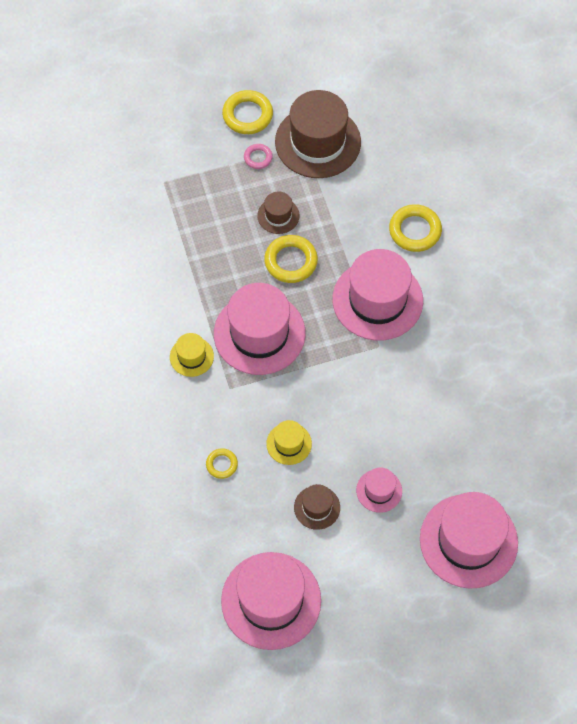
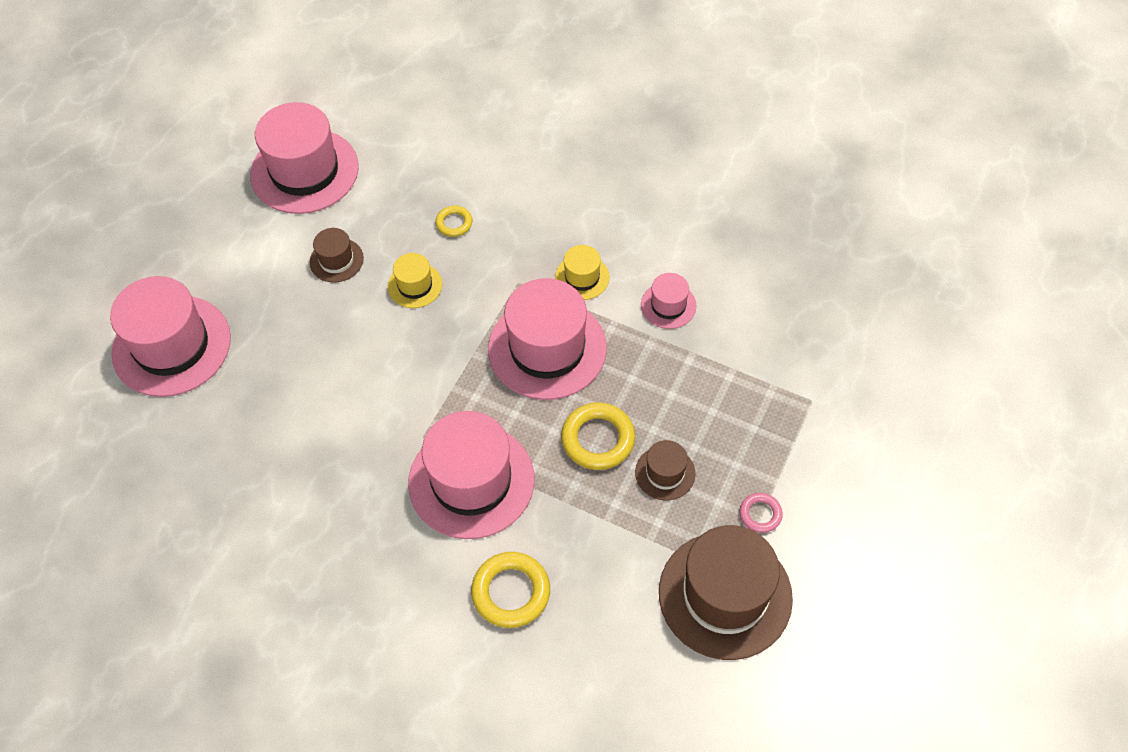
camera: 135 degrees right, 5 degrees down
(247, 115) = (831, 552): yellow ring -> none
(379, 490) = (294, 317): pink hat -> pink hat (668, 305)

